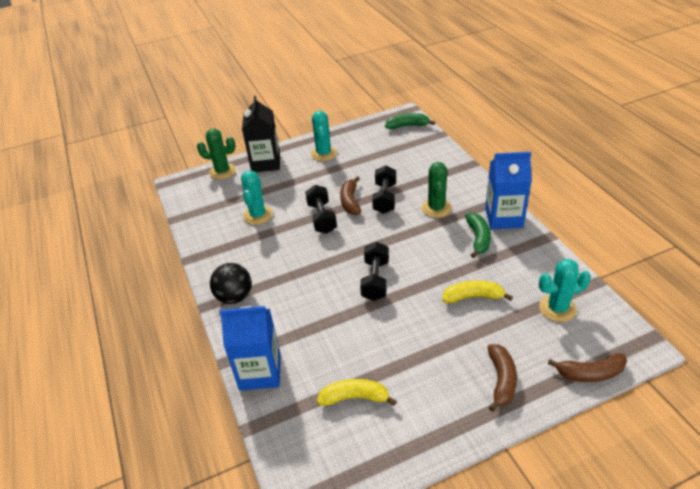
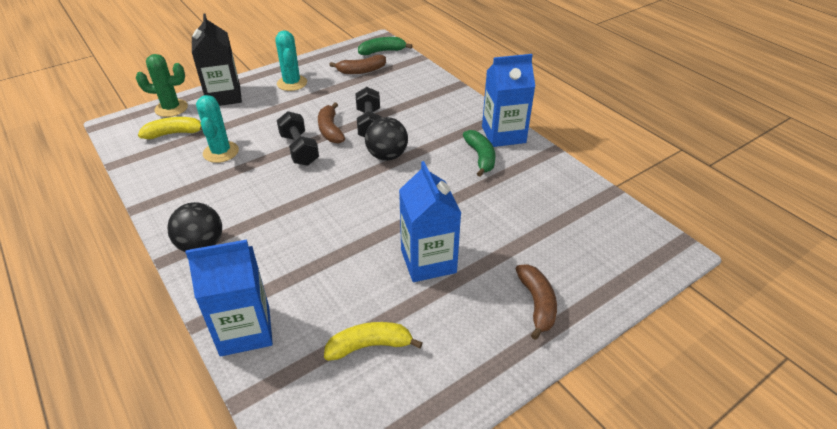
camera: 15 degrees left, 0 degrees up
(375, 280) = (373, 210): black dumbbell -> none
(395, 230) = (387, 156): none -> black ball
(414, 331) = (428, 261): none -> blue carton
(436, 208) = (429, 130): green cactus -> none
(473, 297) = (487, 218): yellow banana -> yellow banana (174, 133)
(557, 308) = (580, 221): turquoise cactus -> none
(590, 373) = (630, 285): brown banana -> brown banana (361, 71)

